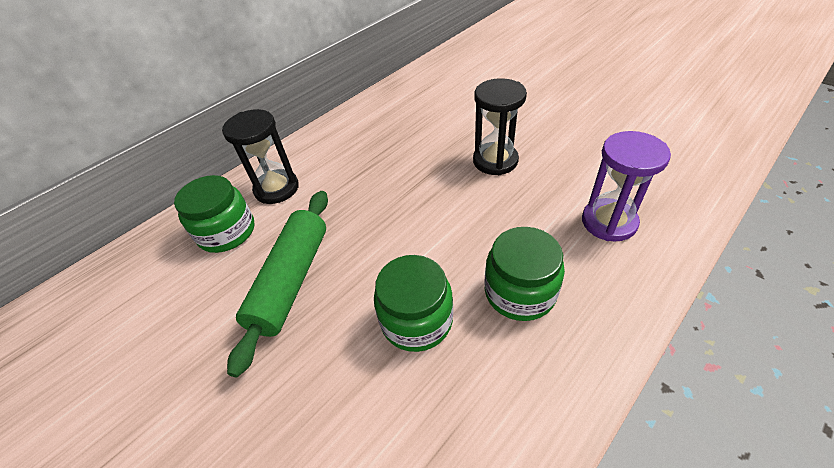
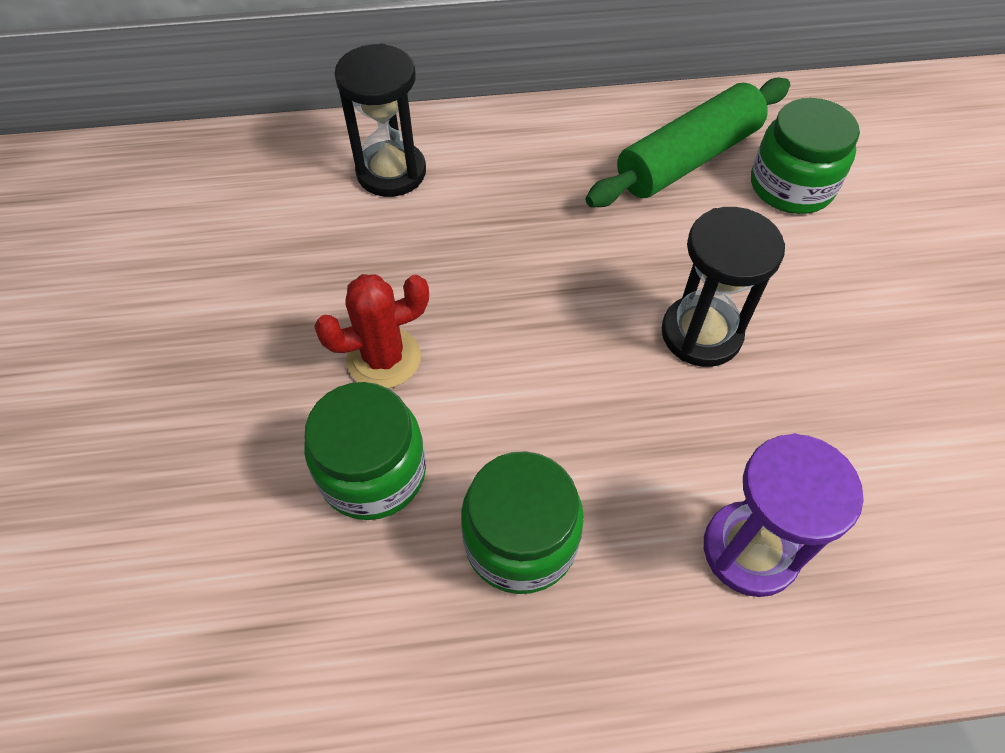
camera: 35 degrees right, 10 degrees up
(227, 232) = (289, 195): green jar -> green jar (791, 186)
(291, 281) = (297, 313): green rolling pin -> green rolling pin (688, 159)
(363, 267) = (384, 358): none -> red cactus

